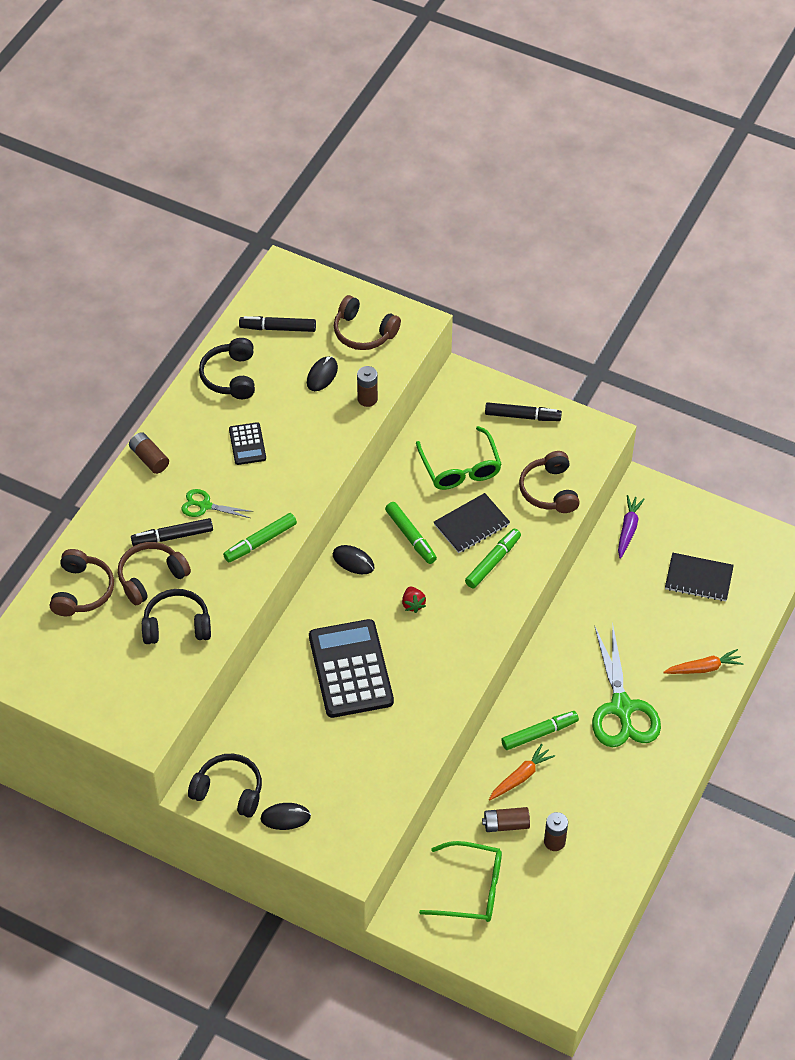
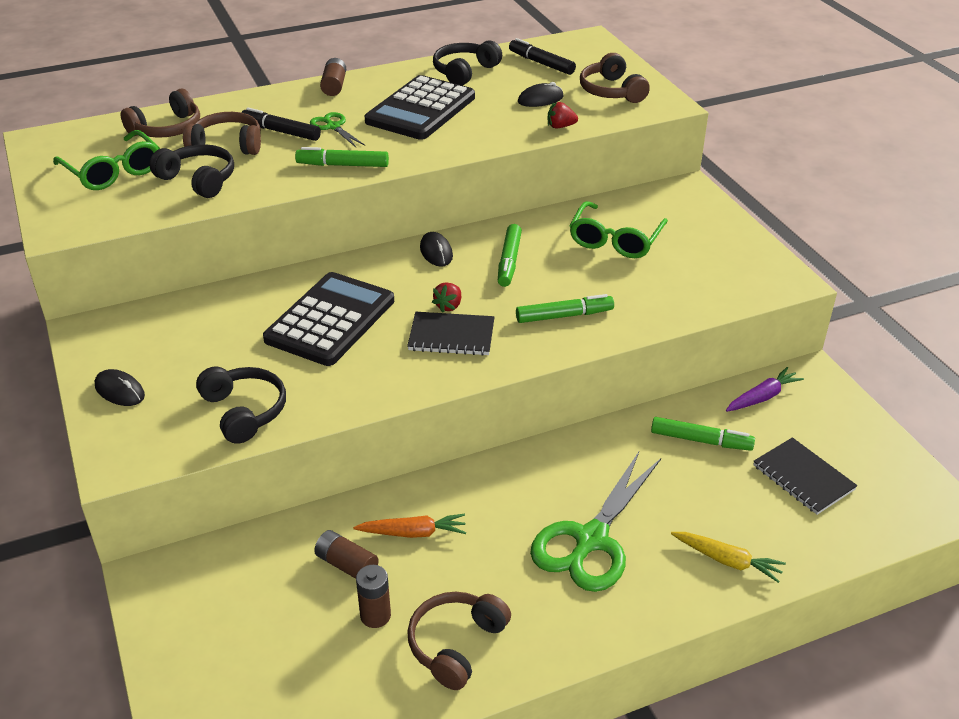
camera: 40 degrees right, 15 degrees down
(229, 791) = (108, 343): black headphones -> black headphones (244, 411)
(247, 444) = (420, 109): black calculator -> black calculator, size x2.08
(367, 399) = (560, 126): brown battery -> red strawberry
(471, 525) = (577, 281): black notebook -> black notebook (451, 336)
(471, 889) = (240, 599): green glasses -> green glasses (113, 171)
(522, 416) = (720, 234): black marker -> none
(539, 733) = (477, 507): green marker -> green marker (701, 440)
(549, 490) = (686, 294): brown headphones -> brown headphones (456, 645)
(703, 668) = (727, 560): orange carrot -> yellow carrot

